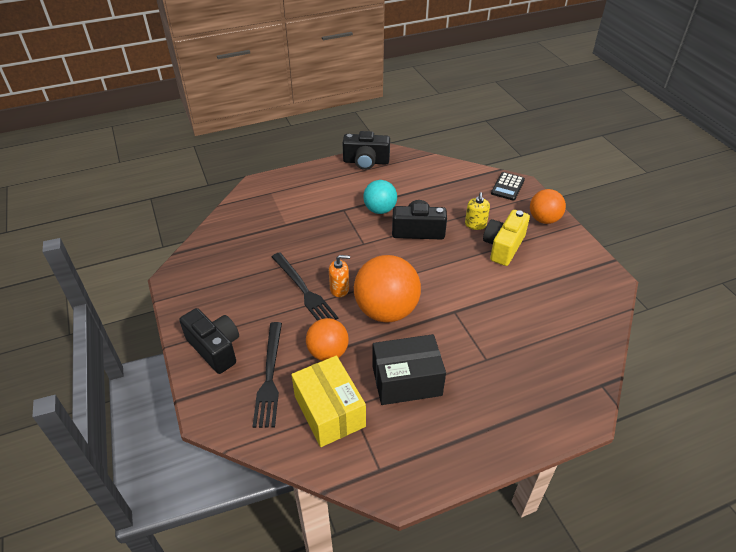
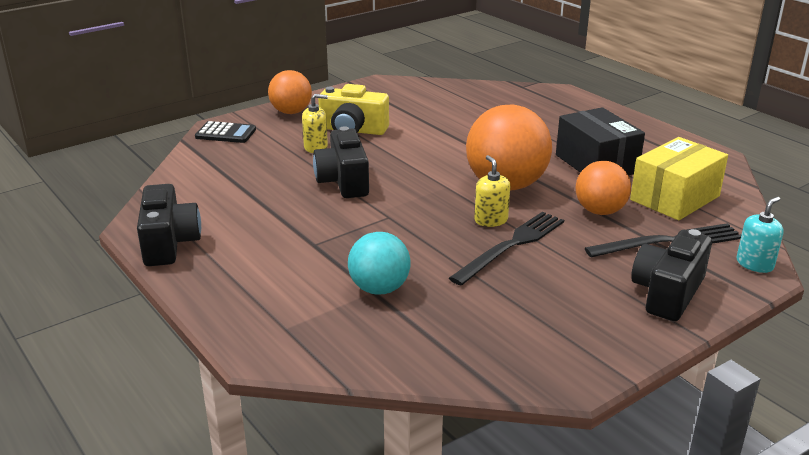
camera: 105 degrees left, 15 degrees down
(218, 416) = (754, 264): none -> turquoise soap dispenser
(339, 289) = (491, 220): orange soap dispenser -> yellow soap dispenser
(380, 210) = (305, 214): turquoise ball -> turquoise ball (379, 289)

